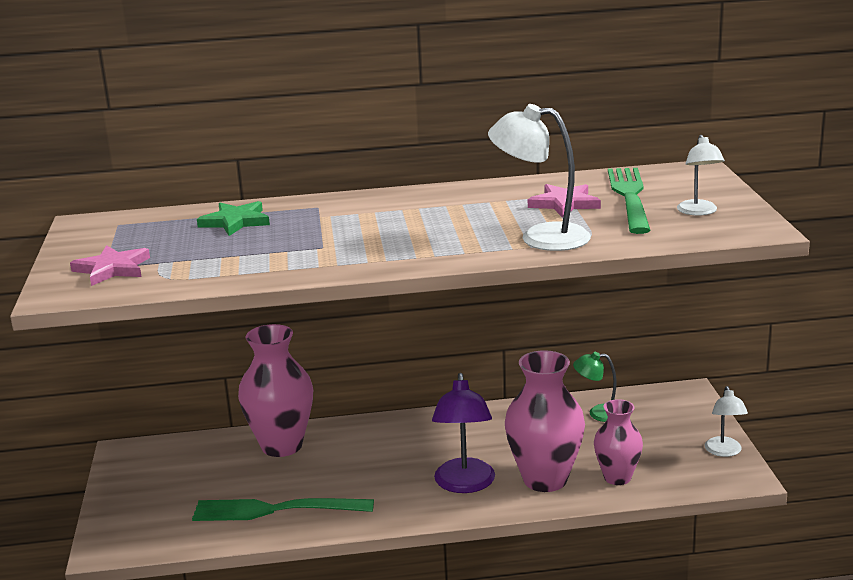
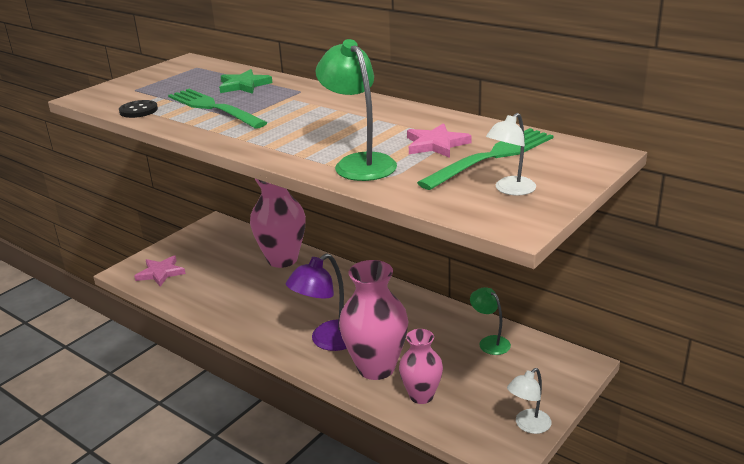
camera: 45 degrees right, 5 degrees up
(112, 269) = (134, 92): pink star -> pink star (160, 273)
(178, 280) = (138, 110): none -> black button
(275, 510) = (217, 296): green fork -> green fork (213, 108)
(541, 237) = (359, 163): white lamp -> green lamp

